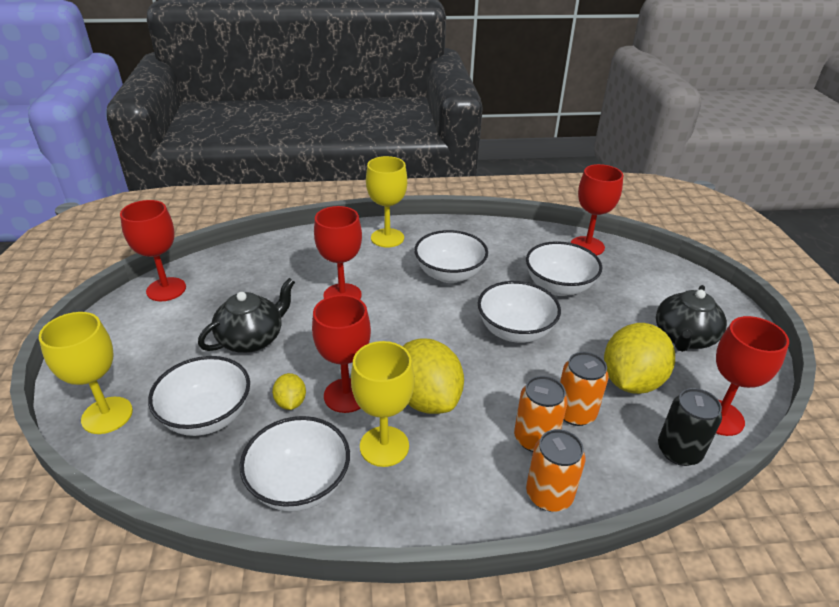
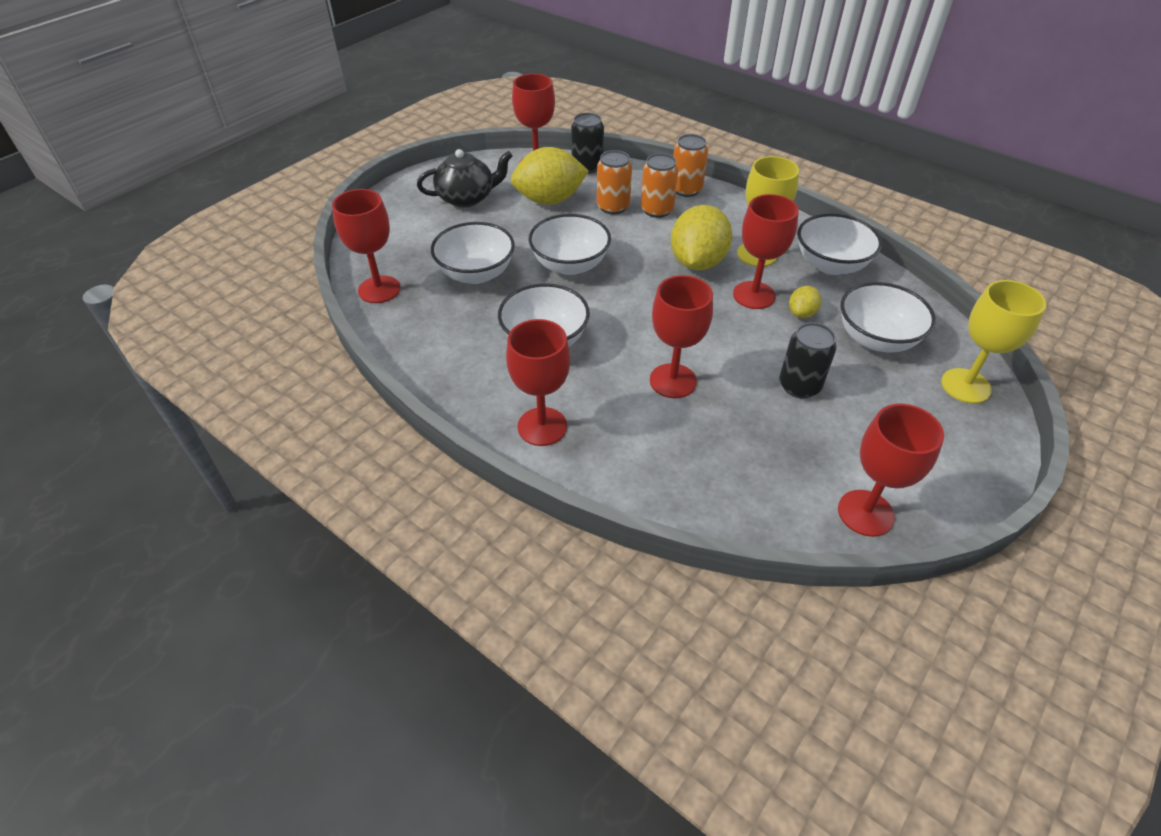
camera: 135 degrees left, 10 degrees up
(252, 339) = (799, 386): black teapot -> black can
(387, 238) = (542, 426): yellow goblet -> red goblet

